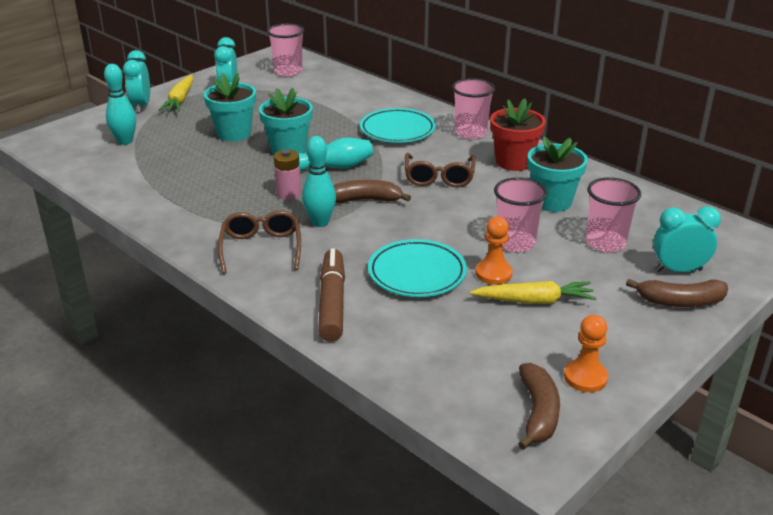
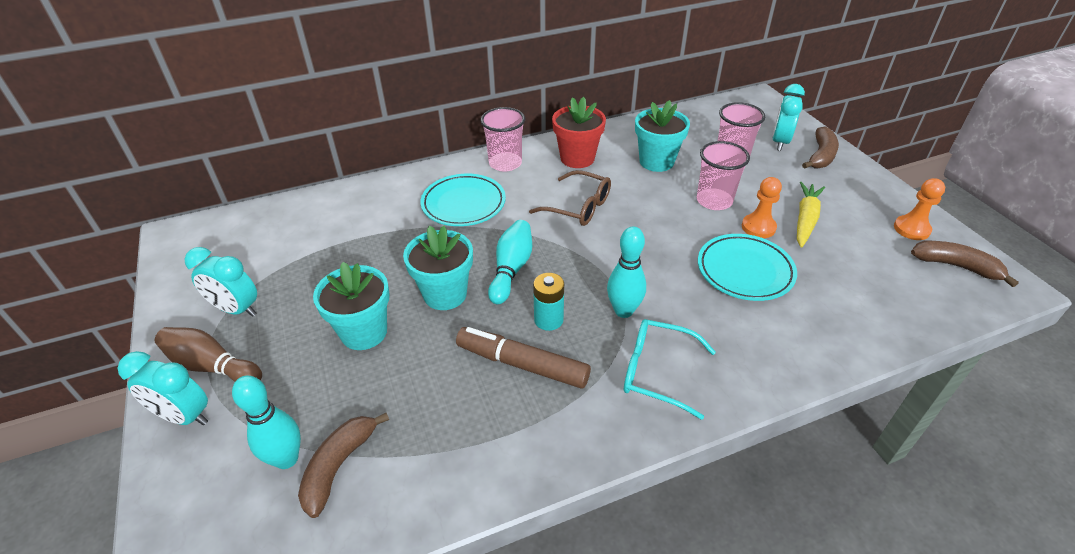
camera: 65 degrees left, 10 degrees up
(180, 100) = (212, 366): yellow carrot -> brown bowling pin
(261, 248) = (657, 372): brown glasses -> turquoise glasses
(288, 71) = (237, 243): pink cup -> none
(288, 194) = (548, 320): pink battery -> turquoise battery
(332, 302) = (780, 342): brown marker -> brown marker (522, 364)
(365, 200) = (595, 266): brown banana -> brown banana (339, 466)

